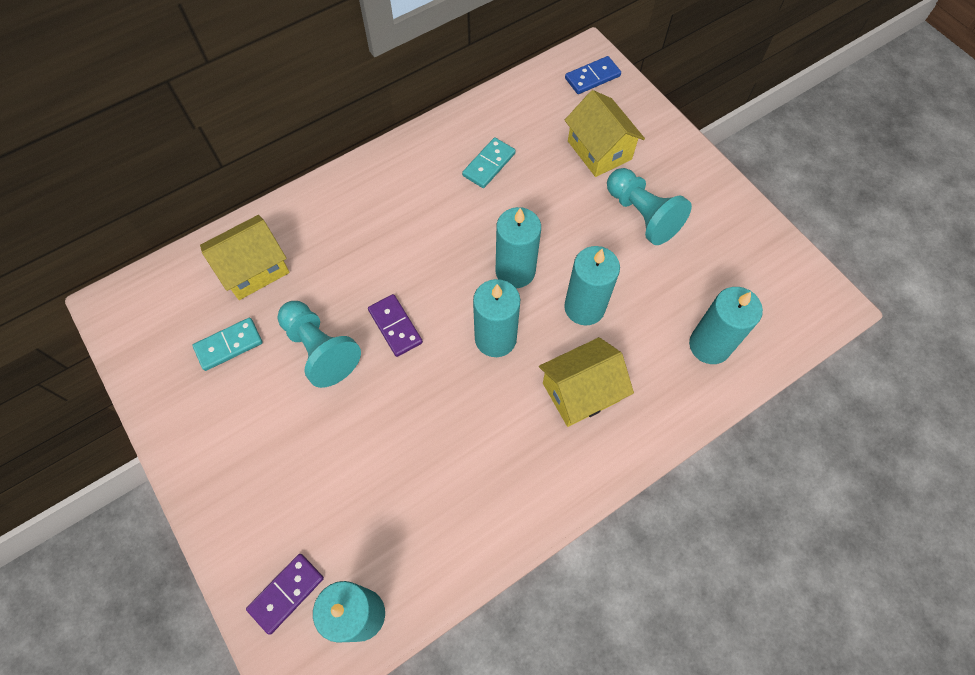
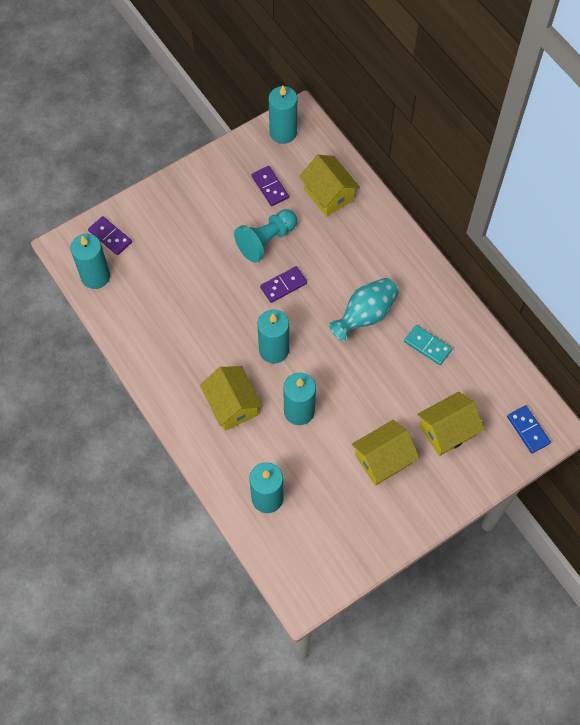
camera: 90 degrees right, 0 degrees up
(229, 345) = (270, 187): turquoise domino -> purple domino
(445, 229) = (365, 315): none -> turquoise vase
(515, 271) = (329, 364): turquoise candle -> turquoise candle (283, 132)
(642, 215) = (383, 459): turquoise pawn -> yellow house

